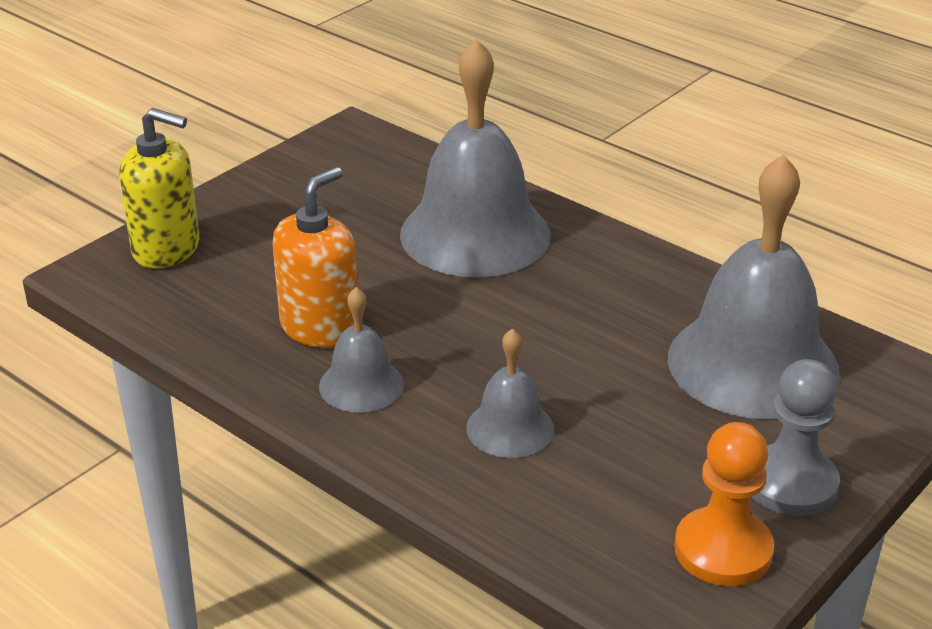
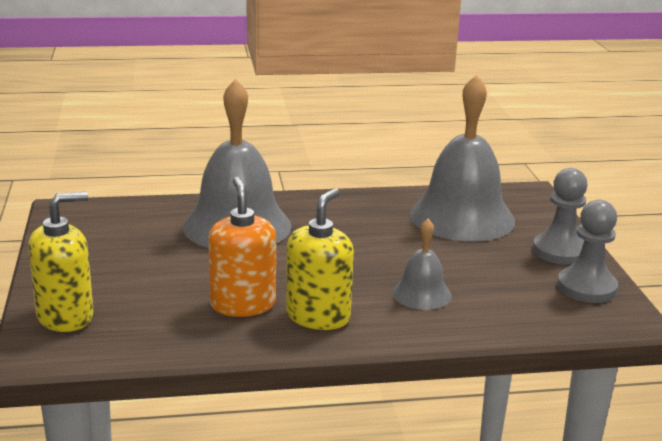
camera: 50 degrees left, 10 degrees down
(361, 385) = (318, 316): grey bell -> yellow soap dispenser
(723, 550) = (586, 287): orange pawn -> grey pawn

